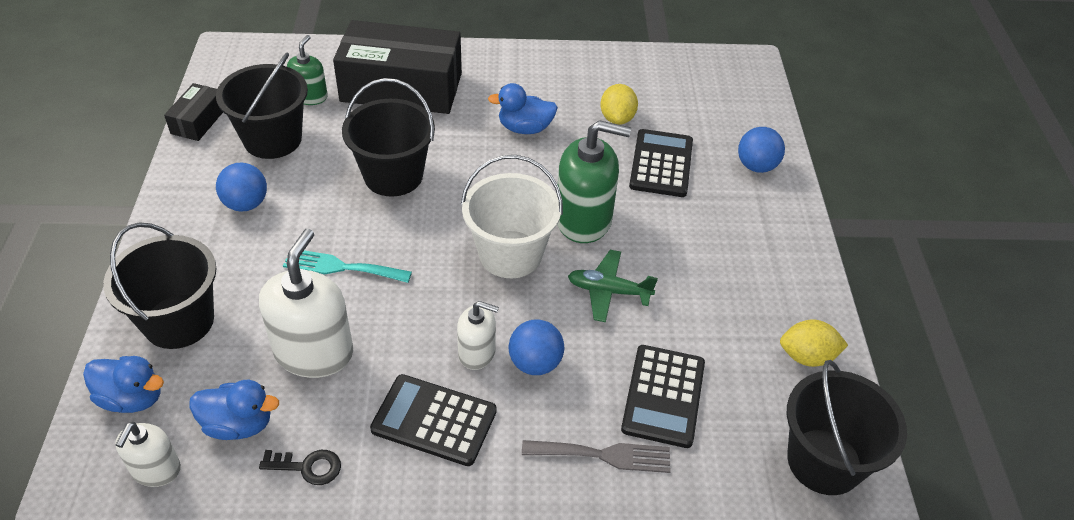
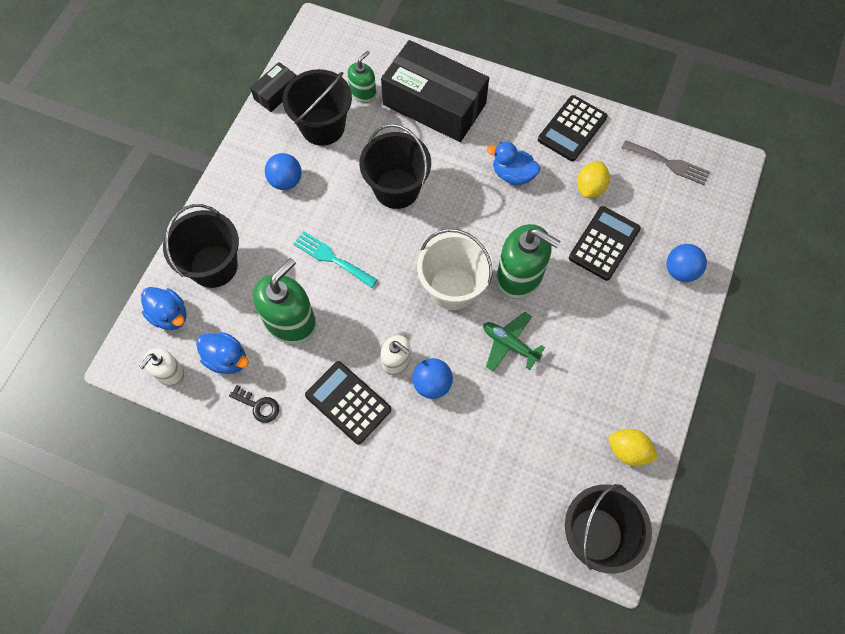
camera: 25 degrees right, 20 degrees up
(314, 352) = (290, 321): white soap dispenser -> green soap dispenser
(603, 455) = (447, 470): grey fork -> grey fork (669, 163)
(663, 396) = (508, 442): black calculator -> black calculator (572, 129)

